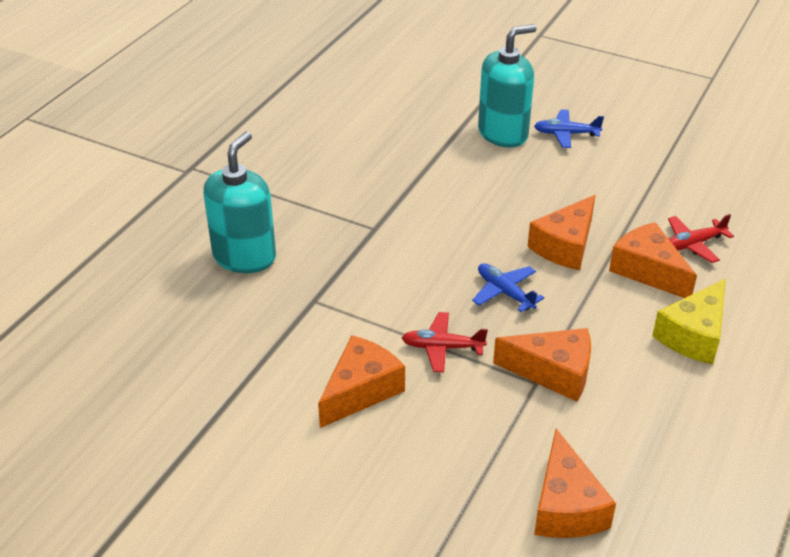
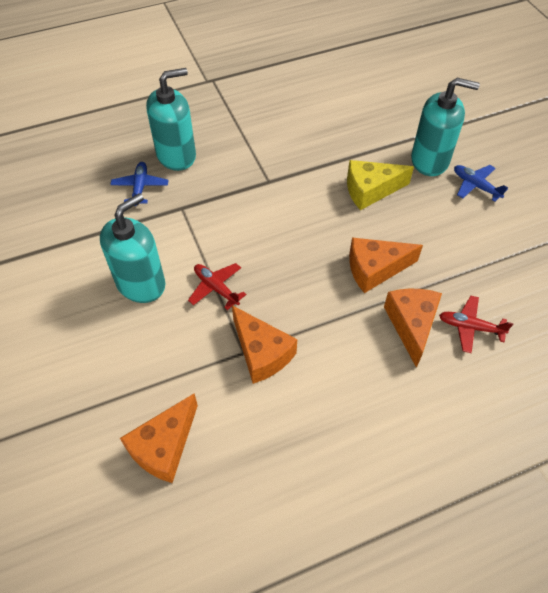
camera: 40 degrees right, 15 degrees up
(361, 391) = (141, 283): orange cheese -> turquoise soap dispenser
(505, 292) = (296, 276): blue plane -> blue plane (140, 187)
(693, 335) = (386, 394): yellow cheese -> yellow cheese (370, 190)

